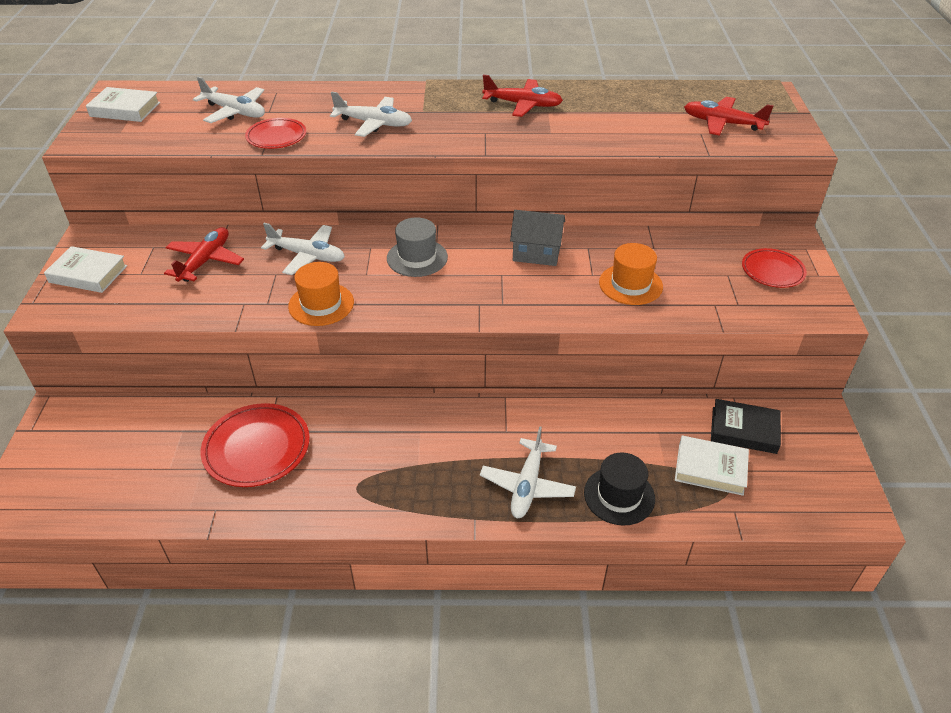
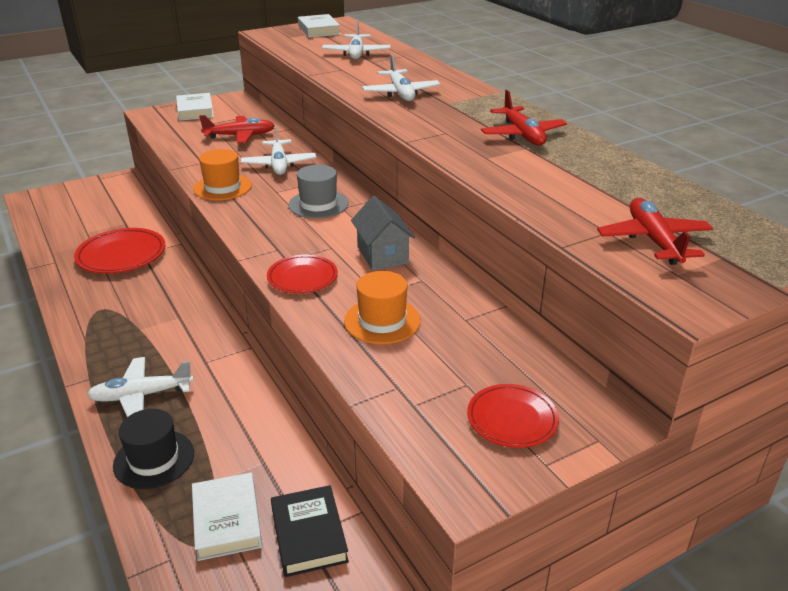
camera: 60 degrees right, 10 degrees down
(276, 137) = (337, 72): red plate -> red plate (302, 277)

